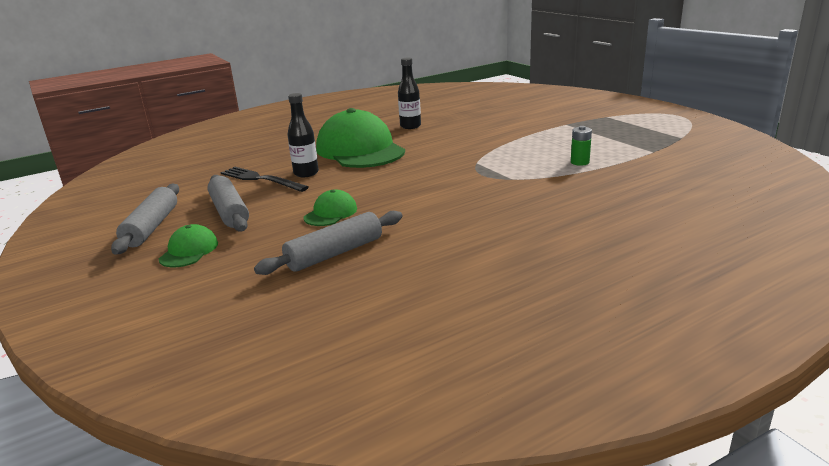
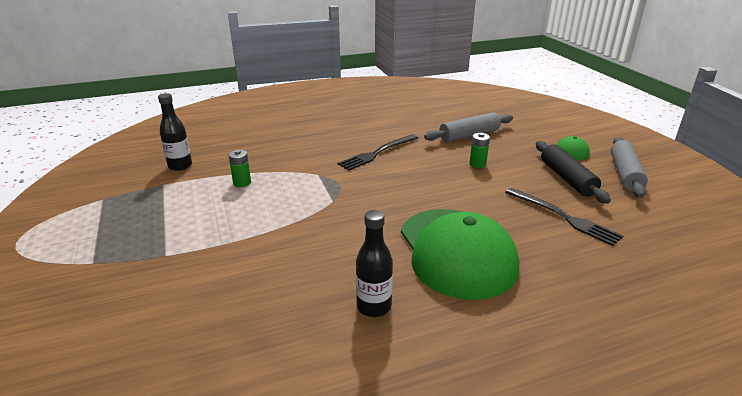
camera: 170 degrees left, 5 degrees up
(229, 212) = (567, 178): grey rolling pin -> black rolling pin
(306, 173) = (515, 218): black bottle -> black bottle (180, 166)
(331, 213) = (477, 164): green cap -> green battery
(461, 208) = (377, 153): none -> black fork

